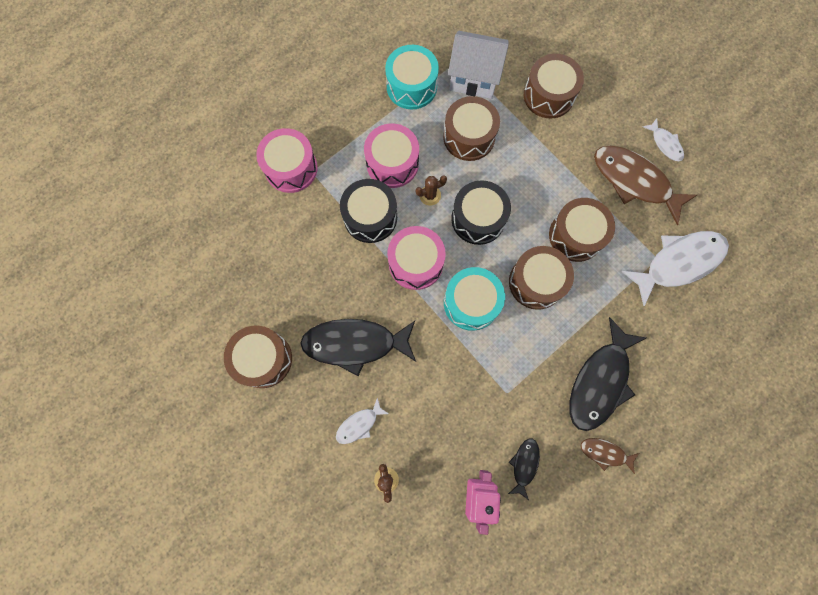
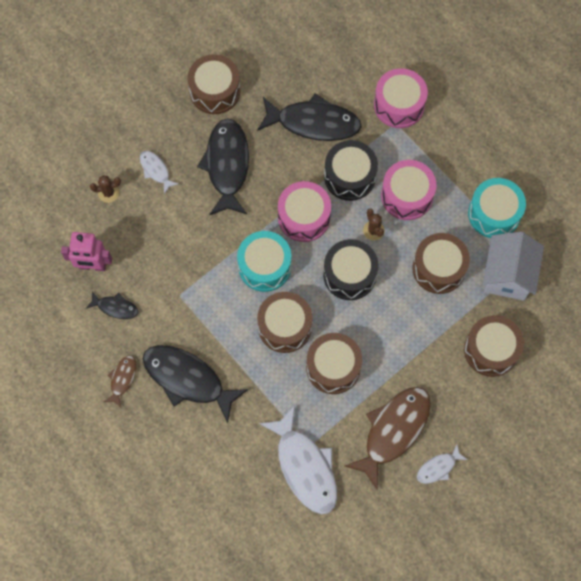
camera: 90 degrees right, 5 degrees down
(307, 253) = (313, 123): none -> black fish

